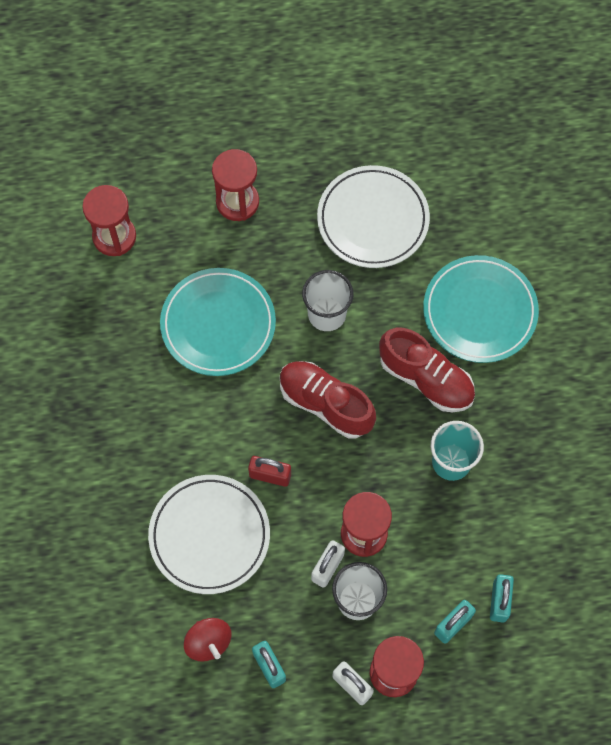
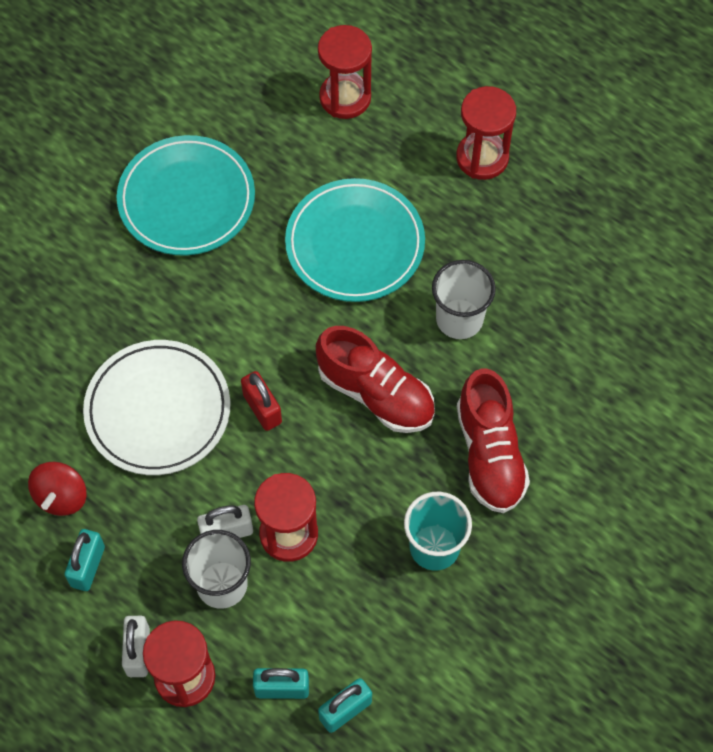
camera: 45 degrees right, 5 degrees down
(326, 404) = (375, 393): red shoe -> red shoe turned 135 degrees clockwise
(373, 219) = (589, 275): white plate -> none
(479, 311) = (604, 441): turquoise plate -> turquoise plate (186, 199)

